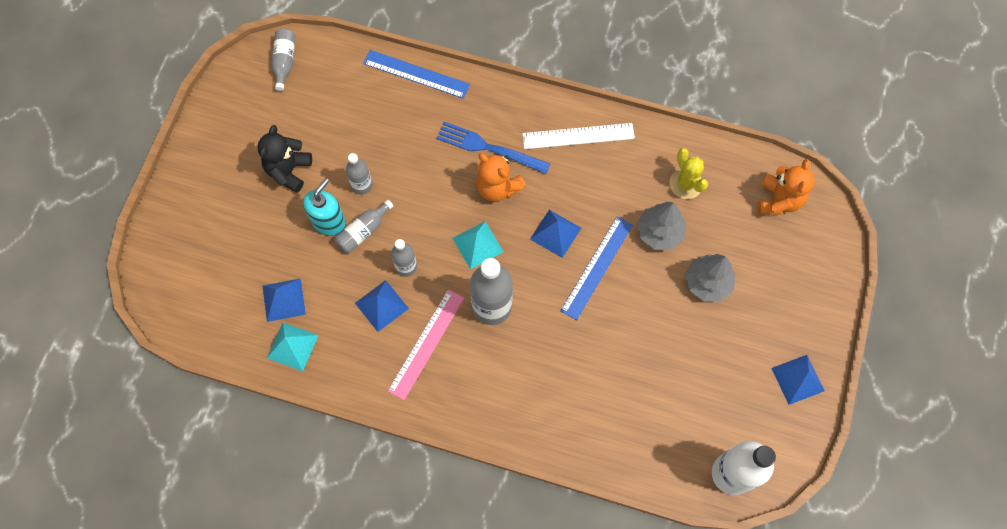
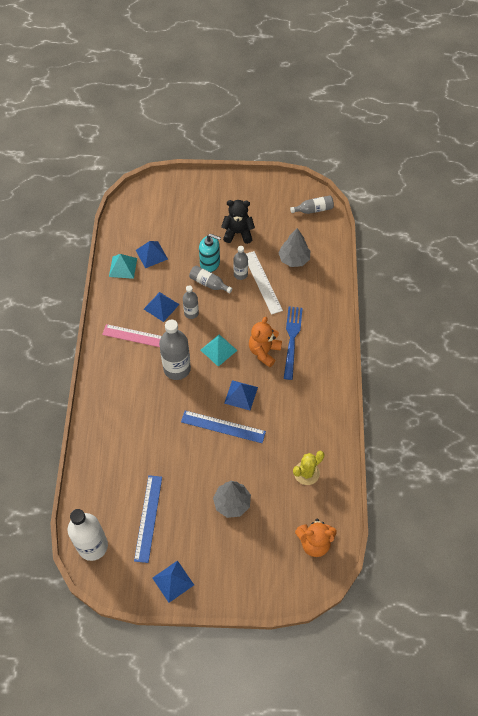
camera: 75 degrees right, 10 degrees down
(416, 74) = (332, 283): blue ruler -> blue ruler (148, 518)
(578, 136) = (320, 393): white ruler -> white ruler (262, 282)
(659, 232) = (262, 462): grey tree -> grey tree (294, 259)

